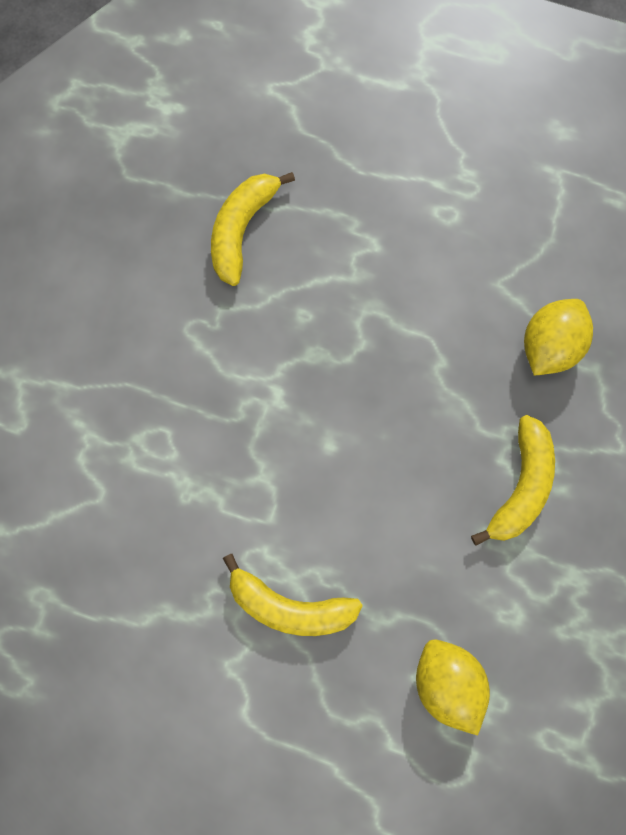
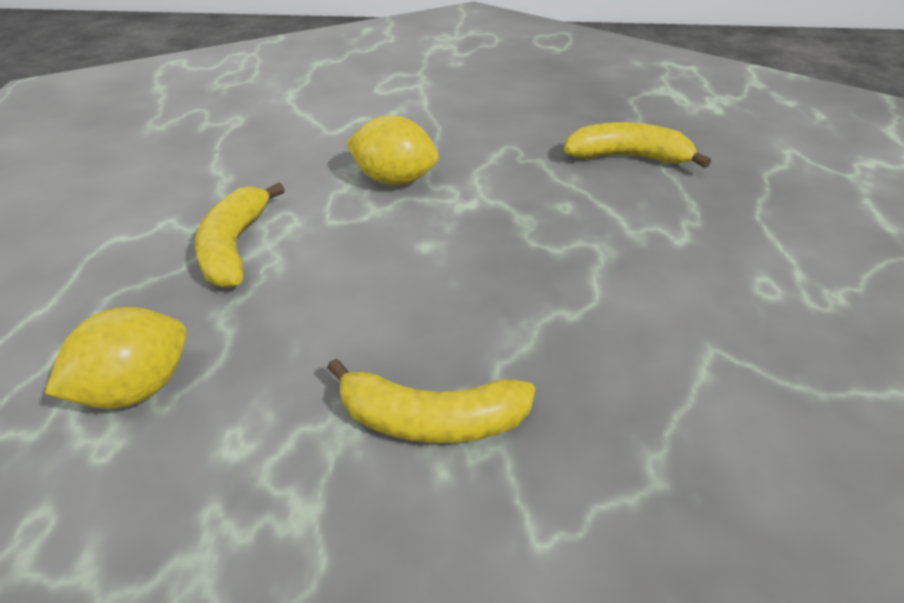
camera: 75 degrees right, 35 degrees down
(550, 346) = (659, 419): yellow lemon -> yellow lemon (394, 180)

